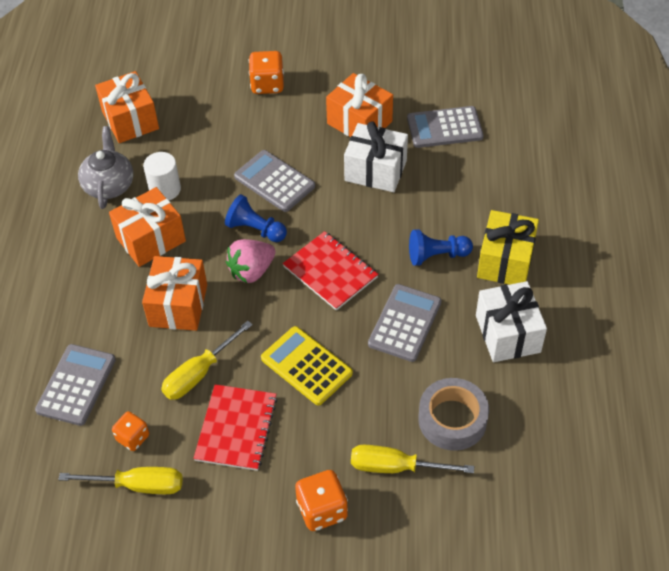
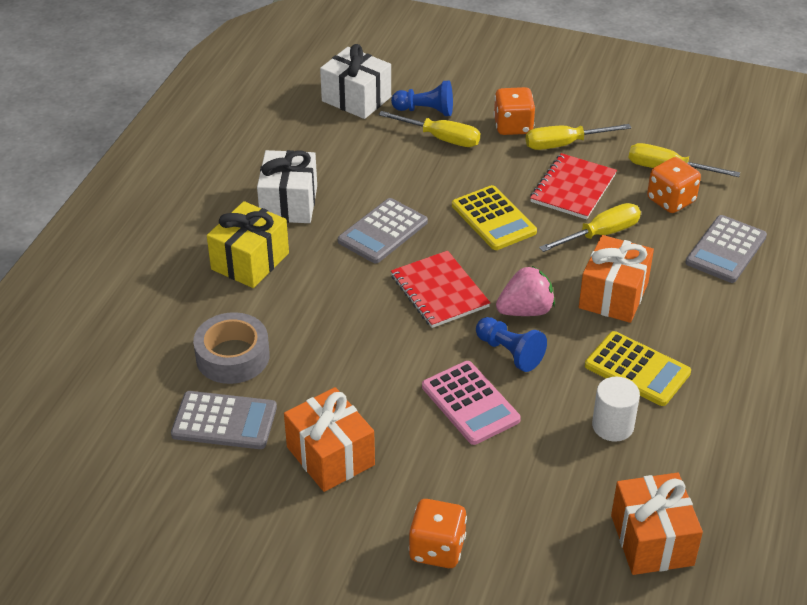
camera: 165 degrees left, 10 degrees down
(109, 185) = (686, 449): grey teapot -> none
(133, 438) = (670, 200): orange dice -> orange dice, size x1.53
(151, 239) = (637, 369): orange gift -> yellow calculator
(258, 495) = (564, 144): none -> yellow screwdriver
(274, 181) = (470, 403): grey calculator -> pink calculator
(375, 171) = (340, 387): white gift -> white gift (356, 99)
(436, 255) = (318, 282): blue pawn -> blue pawn (425, 111)
(452, 419) = (377, 157): grey tape -> grey tape (232, 356)

